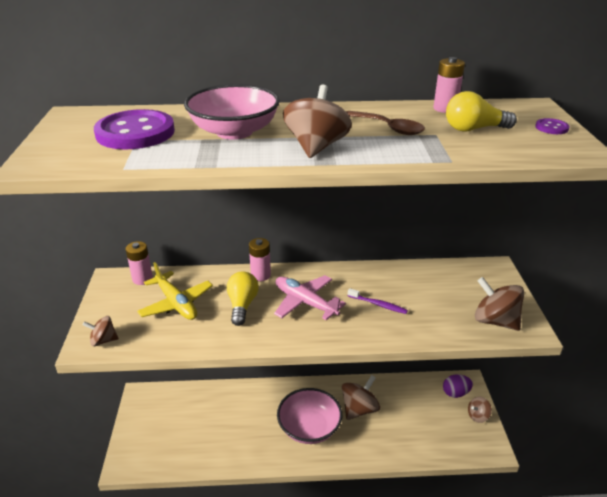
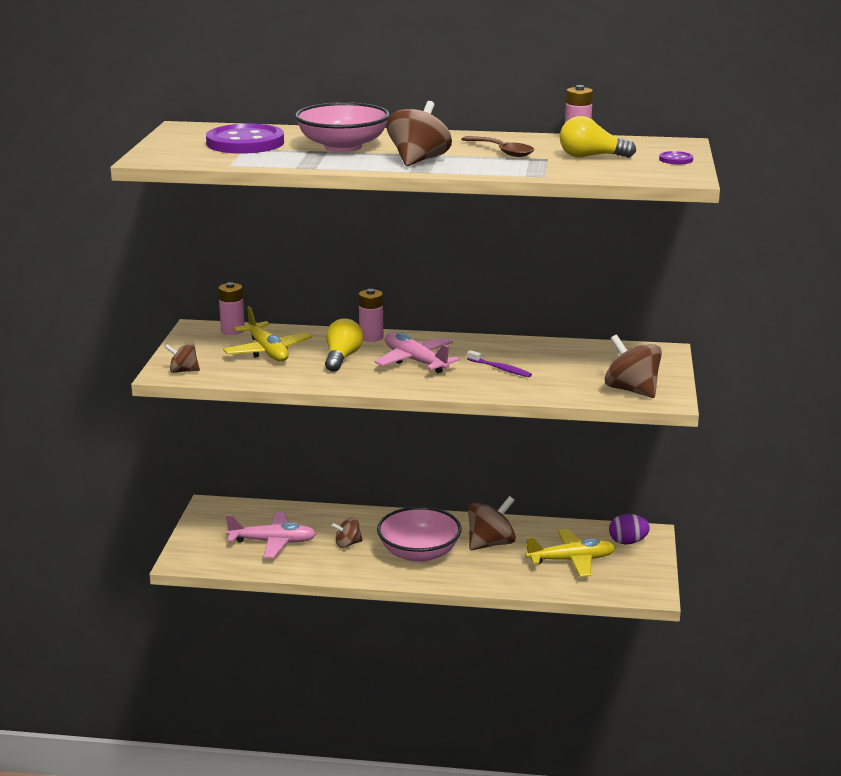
camera: 10 degrees right, 10 degrees down
(195, 430) = (273, 542): none -> pink plane
(423, 419) = (571, 560): none -> yellow plane
(478, 416) = (647, 564): brown spinning top -> brown spinning top (347, 544)

